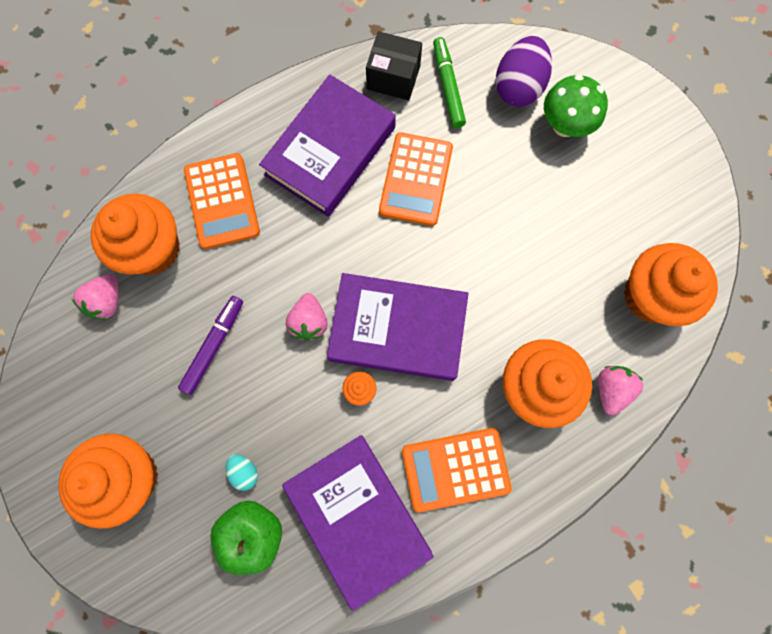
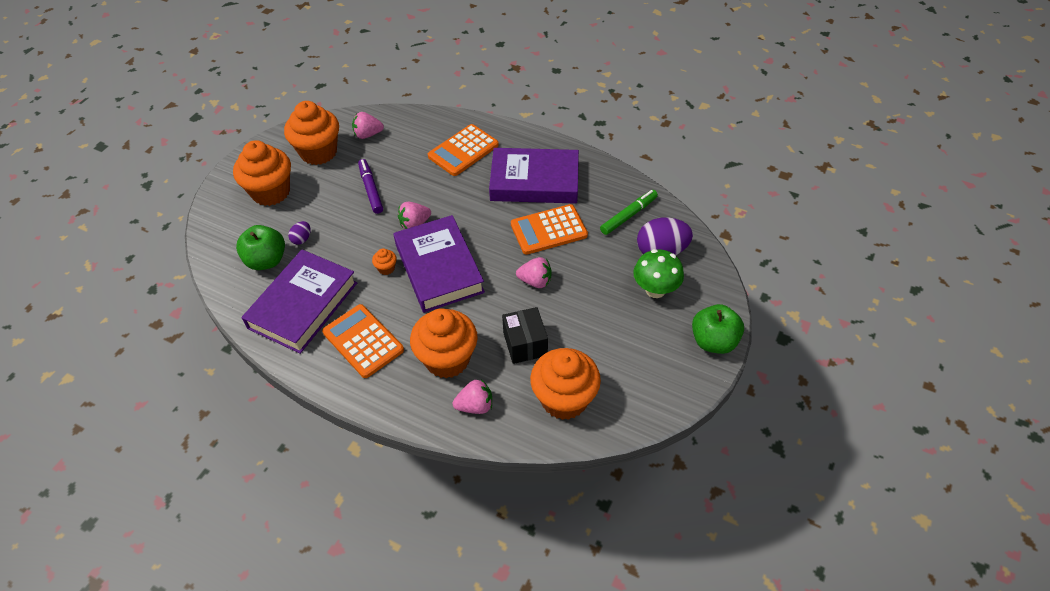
camera: 60 degrees right, 25 degrees down
(153, 249) = (412, 137): orange cupcake -> orange cupcake (318, 152)
(213, 346) = (371, 189): purple marker -> purple marker turned 105 degrees counterclockwise
(244, 471) = (302, 239): turquoise egg -> purple egg
(393, 77) = (611, 187): black box -> black box (525, 344)
(481, 236) = (535, 281): none -> pink strawberry
(659, 114) = (713, 341): none -> green apple

